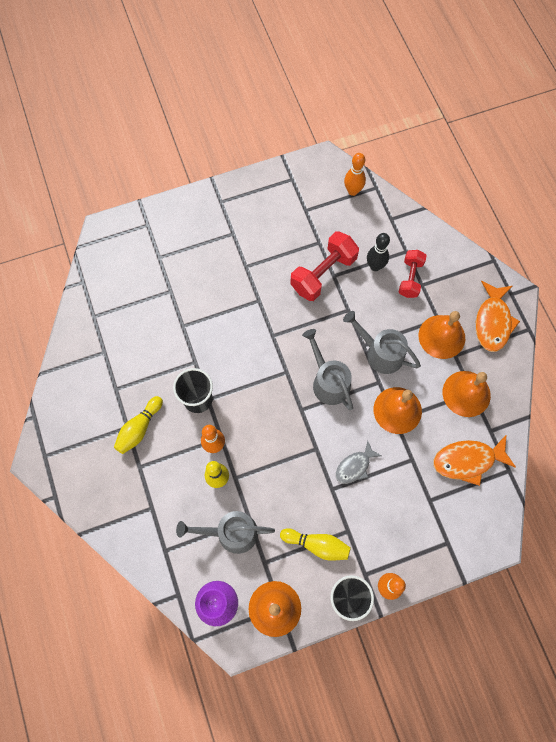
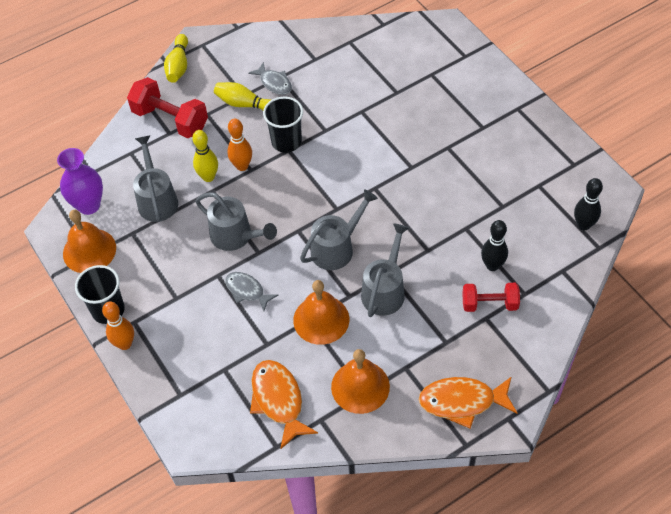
camera: 80 degrees right, 15 degrees down
(121, 396) = (274, 83): none -> grey fish
(294, 465) = (236, 236): none -> grey watering can
(317, 545) = (157, 273): yellow bowling pin -> yellow bowling pin (178, 66)
(323, 274) = (464, 218): red dumbbell -> red dumbbell (170, 120)
(353, 191) = (583, 225): orange bowling pin -> black bowling pin
(441, 336) = (425, 349): orange bell -> none

